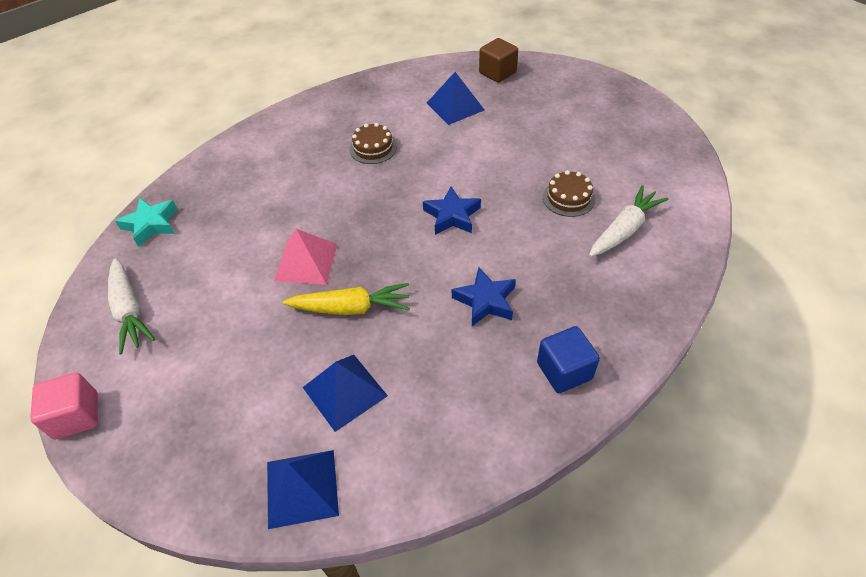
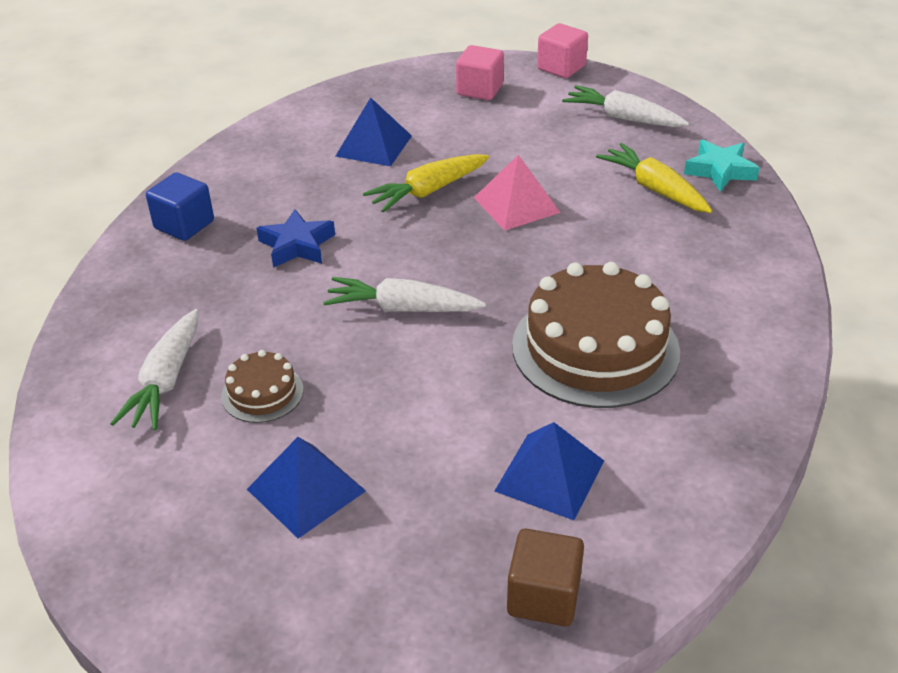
camera: 145 degrees right, 10 degrees down
(180, 425) = (479, 90): none -> pink cube
(208, 230) = (654, 189): none -> yellow carrot
(302, 488) = (353, 99): blue pyramid -> blue pyramid (306, 490)
(373, 148) = (595, 348): brown cake -> brown cake, size x2.12
(452, 215) = (402, 308): blue star -> white carrot

